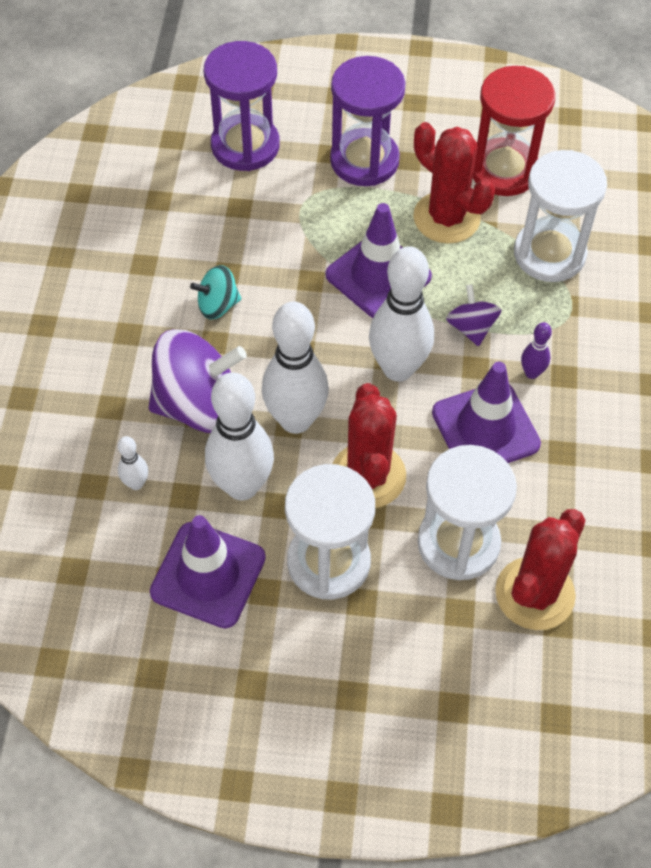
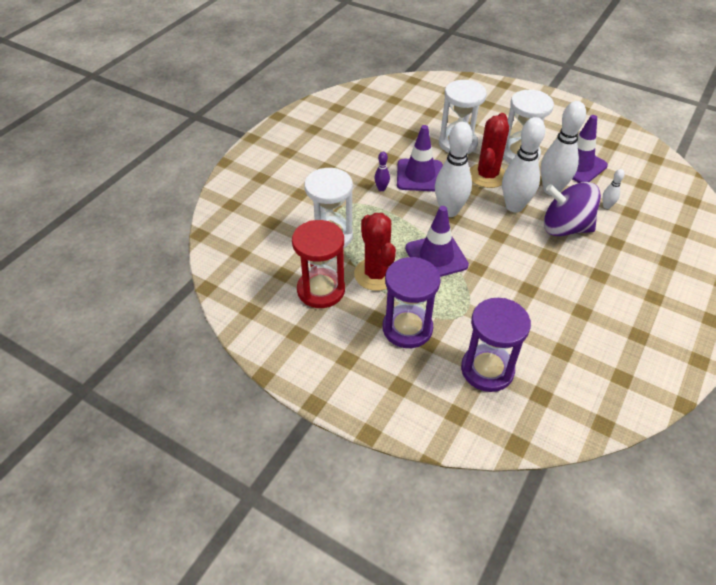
camera: 155 degrees left, 10 degrees down
(217, 305) = (540, 272): turquoise spinning top -> none
(471, 327) = (399, 216): purple spinning top -> none
(535, 594) = (435, 121): red cactus -> none

